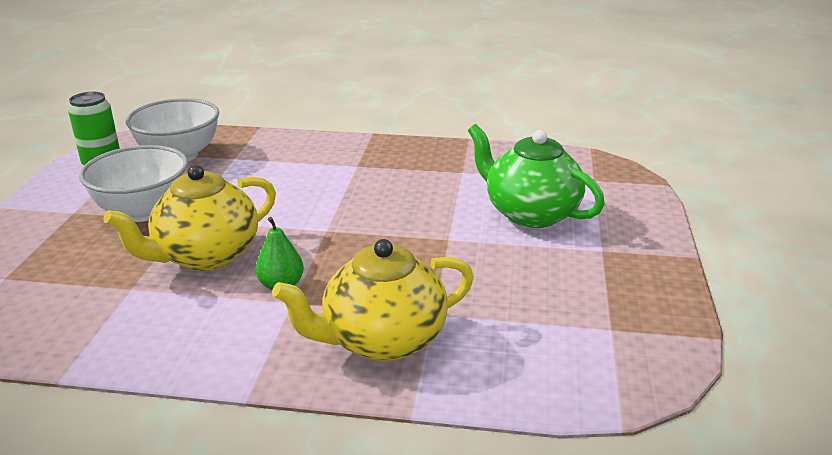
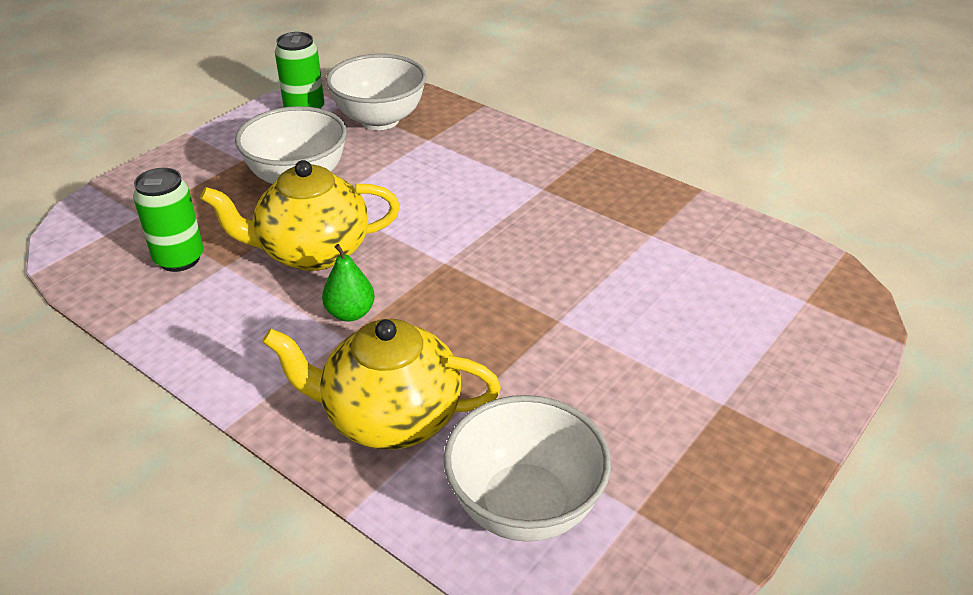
camera: 30 degrees right, 10 degrees up
(79, 297) = (179, 259): none -> green can
(530, 213) = (681, 320): green teapot -> none
(537, 356) = (524, 506): none -> white bowl

